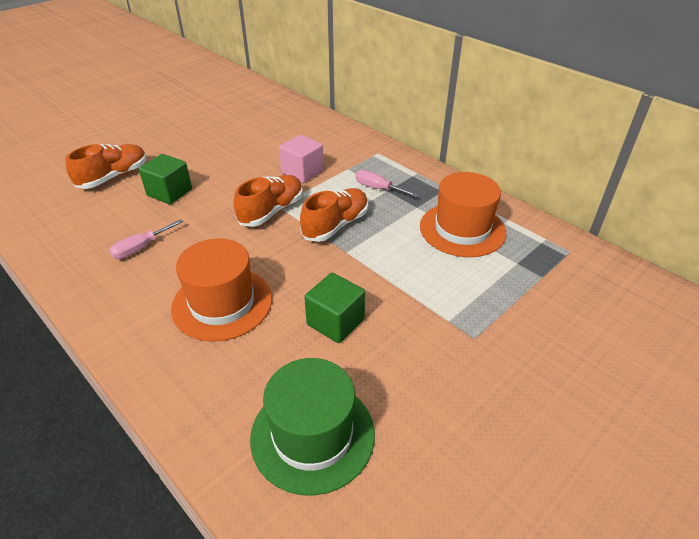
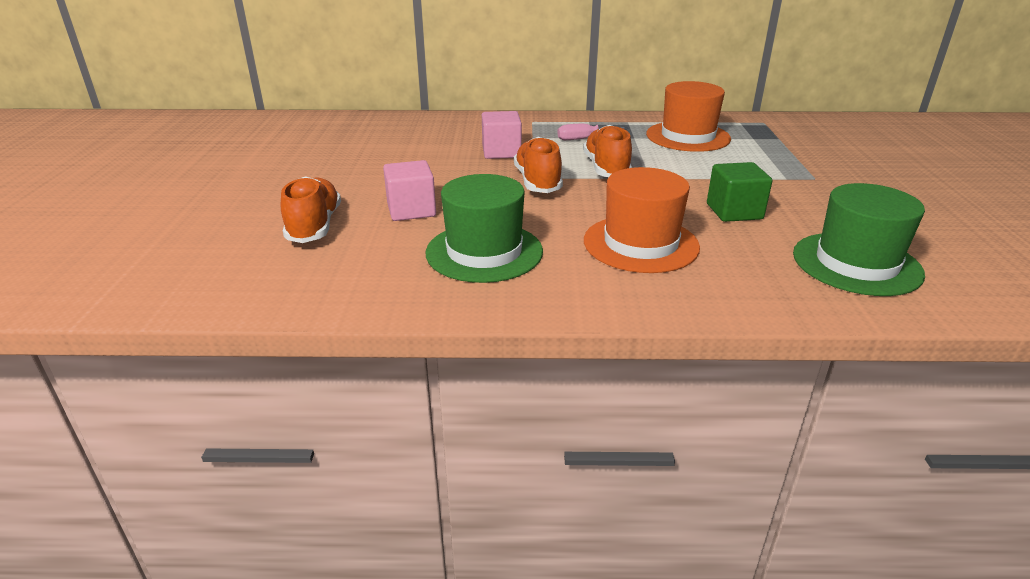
camera: 45 degrees left, 10 degrees down
(141, 248) = (484, 252): pink screwdriver -> green hat
(169, 192) = (411, 210): green cube -> pink cube

